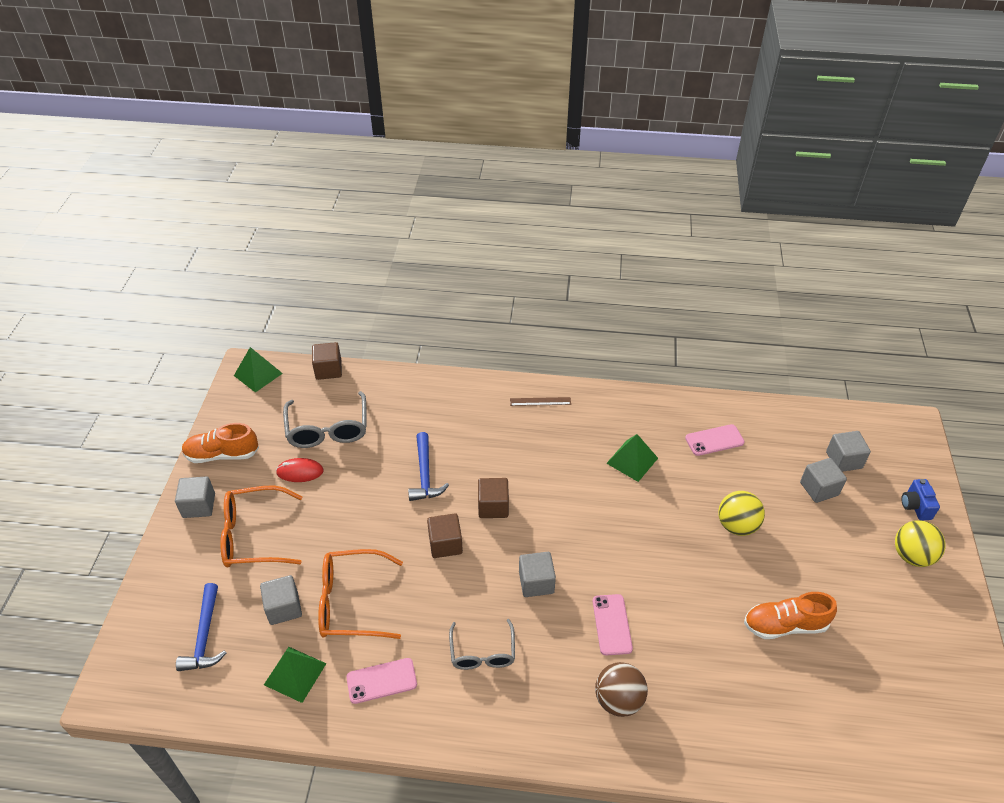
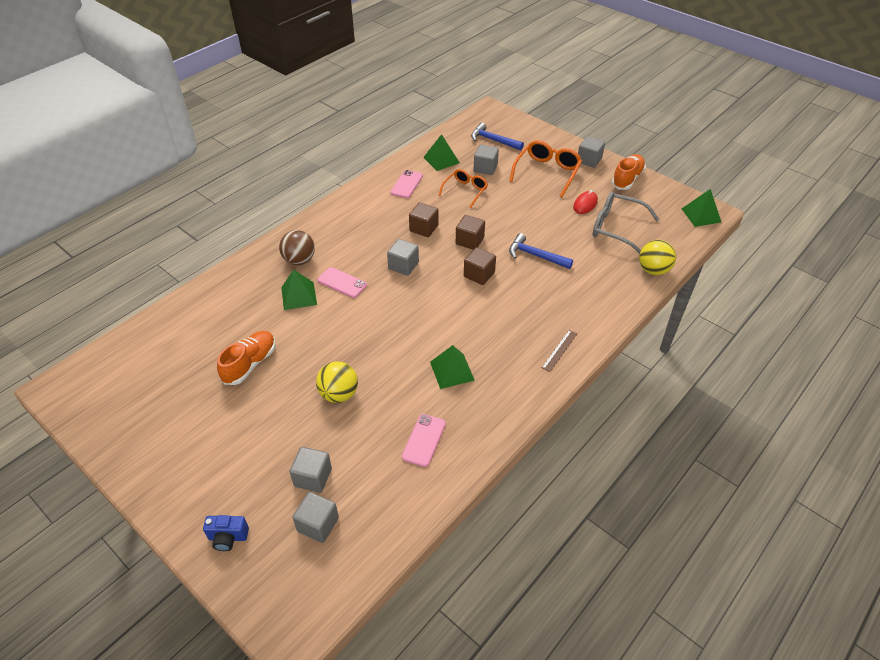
camera: 125 degrees right, 0 degrees up
(328, 370) = (683, 249): brown cube -> brown cube (424, 228)
(351, 602) = (465, 191): orange glasses -> orange glasses, size x0.65
(482, 653) = (383, 224): grey glasses -> none
(668, 653) = (299, 296): none -> green pyramid
(912, 555) = (202, 489): yellow ball -> yellow ball (653, 270)
(915, 506) = (228, 537): blue camera -> blue camera turned 150 degrees clockwise

